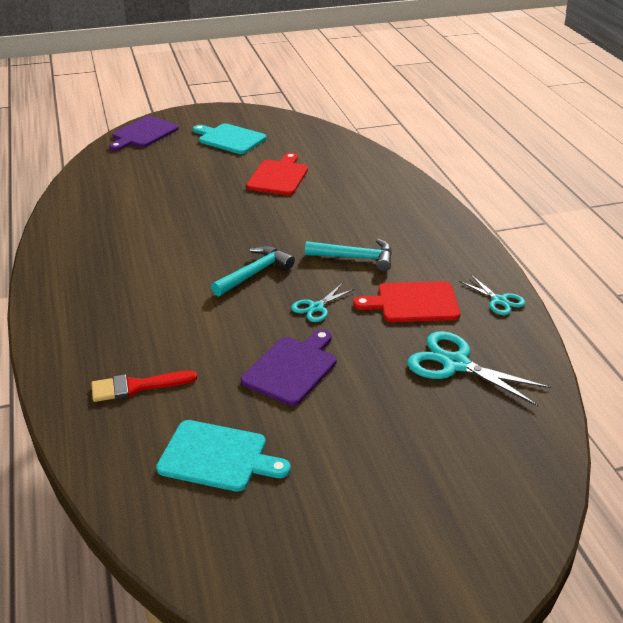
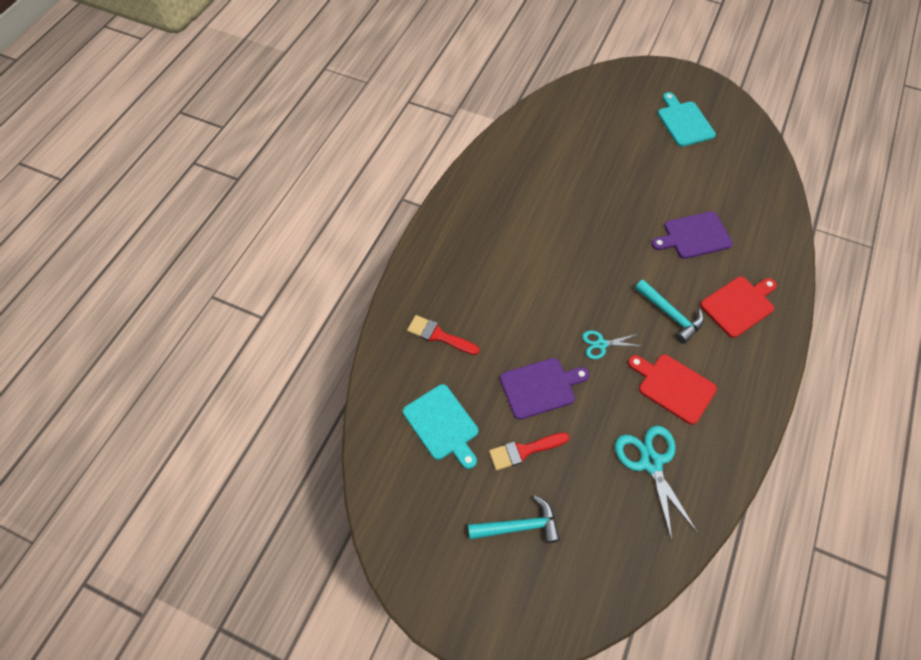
camera: 40 degrees right, 25 degrees up
(143, 133) = (622, 79): purple cutting board -> purple cutting board (694, 236)
(254, 273) = (586, 283): turquoise hammer -> turquoise hammer (519, 526)
(278, 176) = (686, 189): red cutting board -> red cutting board (739, 305)
(329, 426) = (524, 451): none -> red brush
(499, 300) = (740, 429): turquoise scissors -> none

